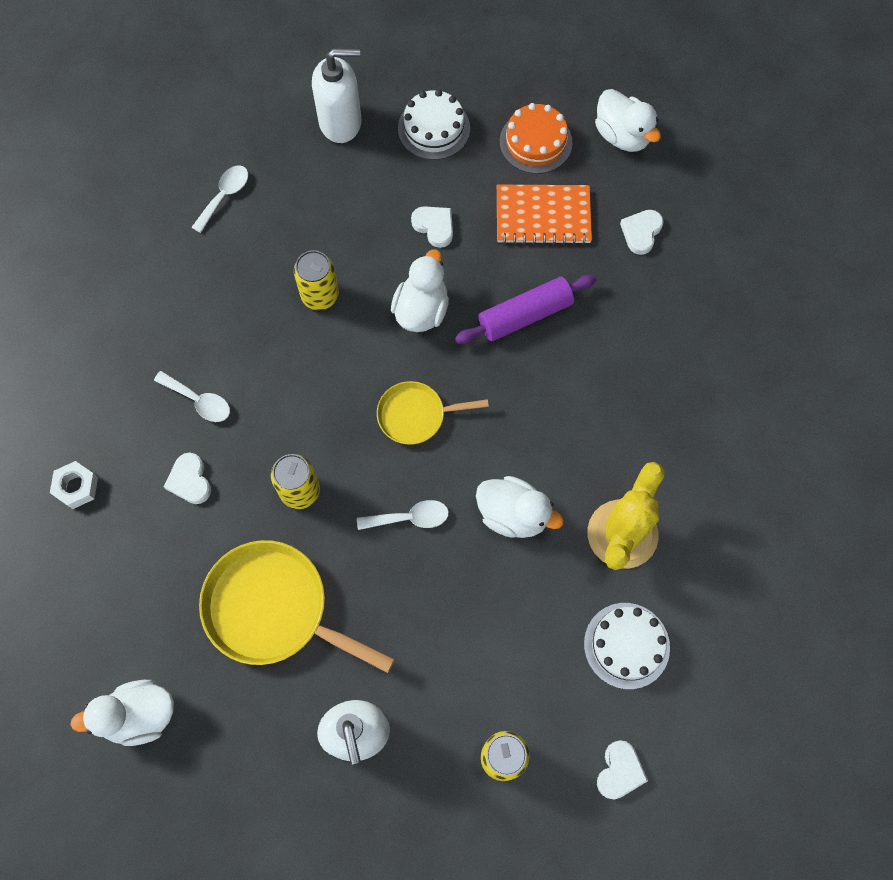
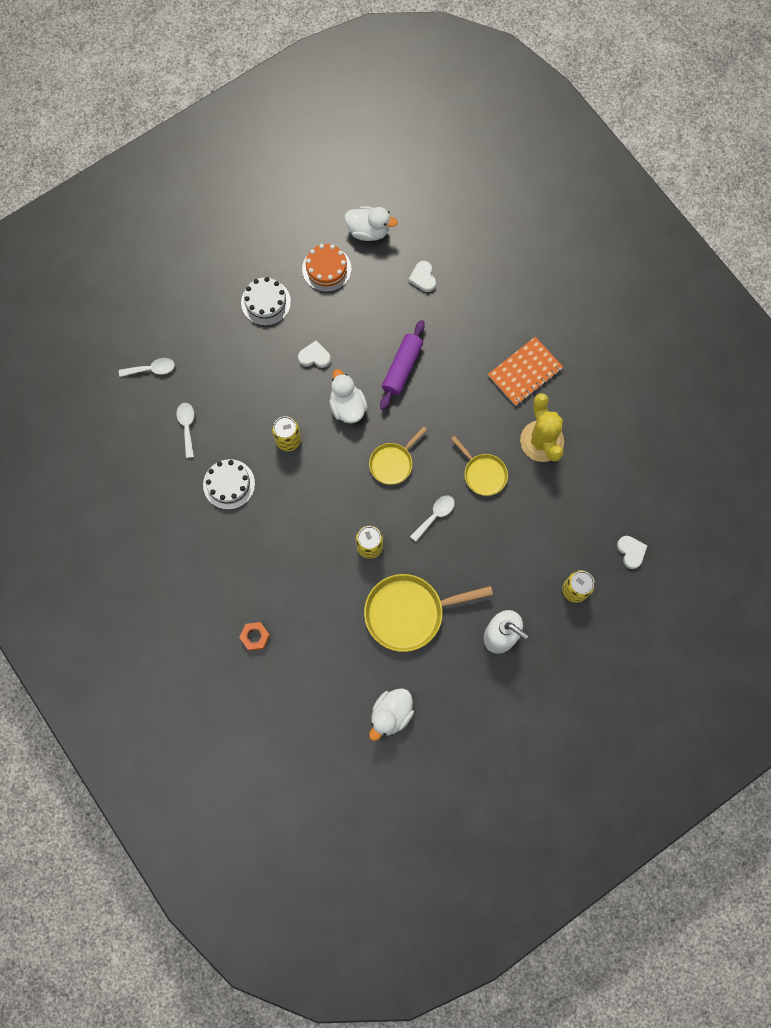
camera: 40 degrees left, 5 degrees up
(76, 487) = (255, 637): white nut -> orange nut
(190, 480) = (310, 586): white heart -> none
(199, 401) = (276, 544): white spoon -> white spoon (151, 369)
(341, 122) = (212, 337): white soap dispenser -> none
(513, 514) = (483, 473): white duck -> yellow pan
(543, 216) = (365, 307): orange notebook -> orange notebook (525, 372)
(626, 645) = (587, 492): white cake -> white cake (229, 484)

